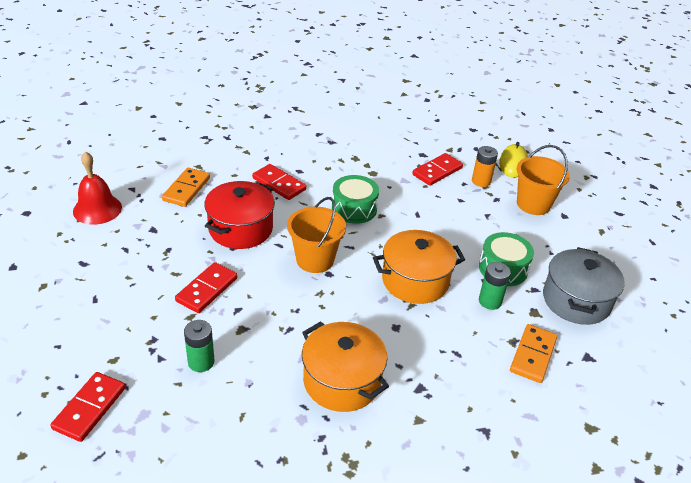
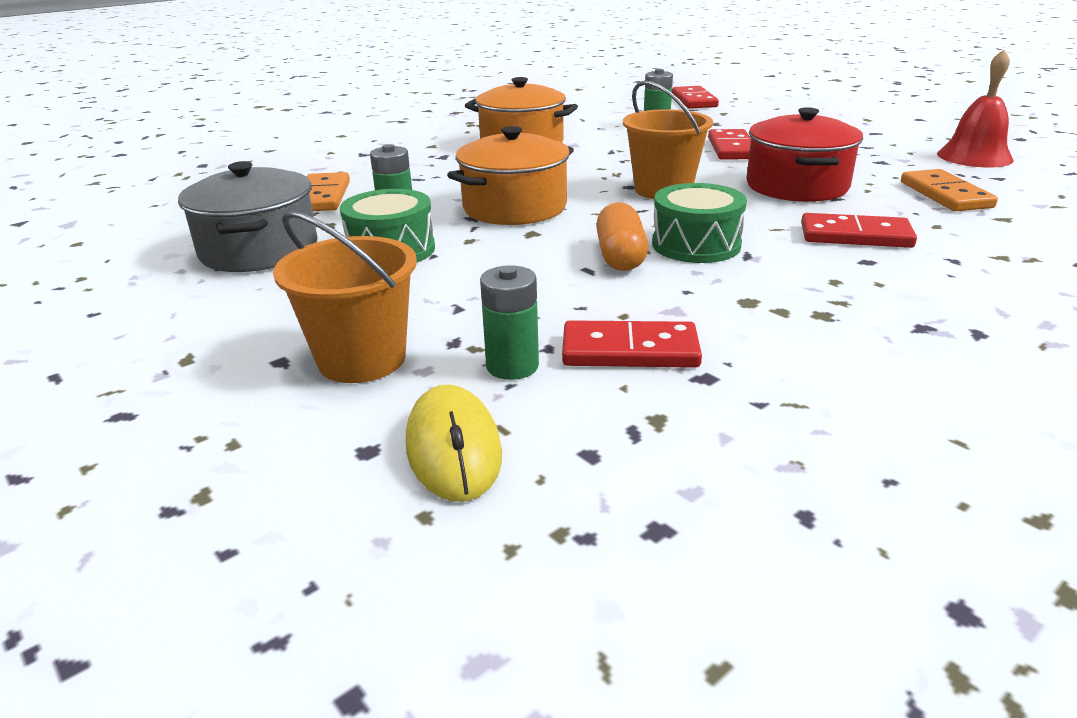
camera: 155 degrees right, 10 degrees down
(395, 216) = (620, 256): none -> orange capsule
(437, 171) = (630, 351): red domino -> red domino turned 75 degrees clockwise
(481, 181) = (512, 366): orange battery -> green battery

